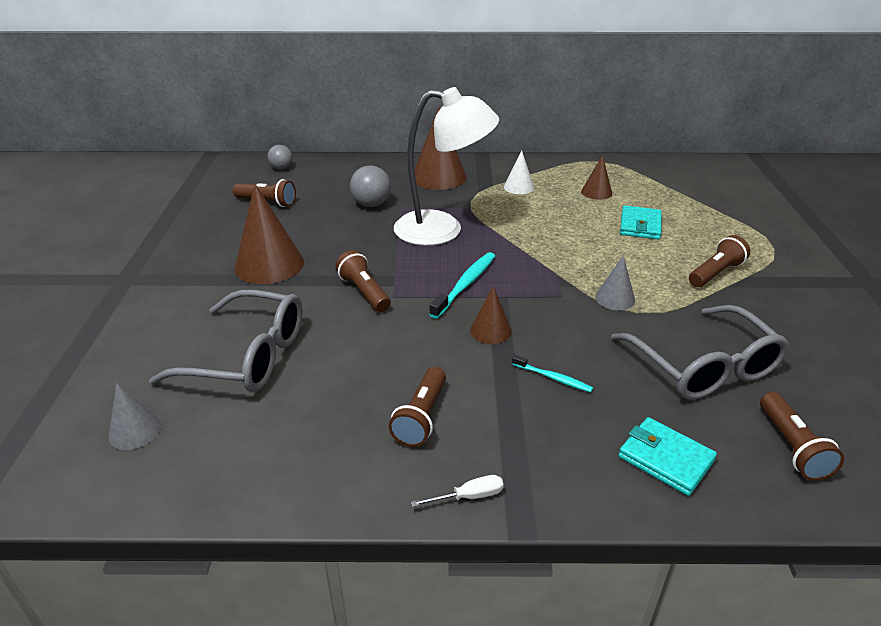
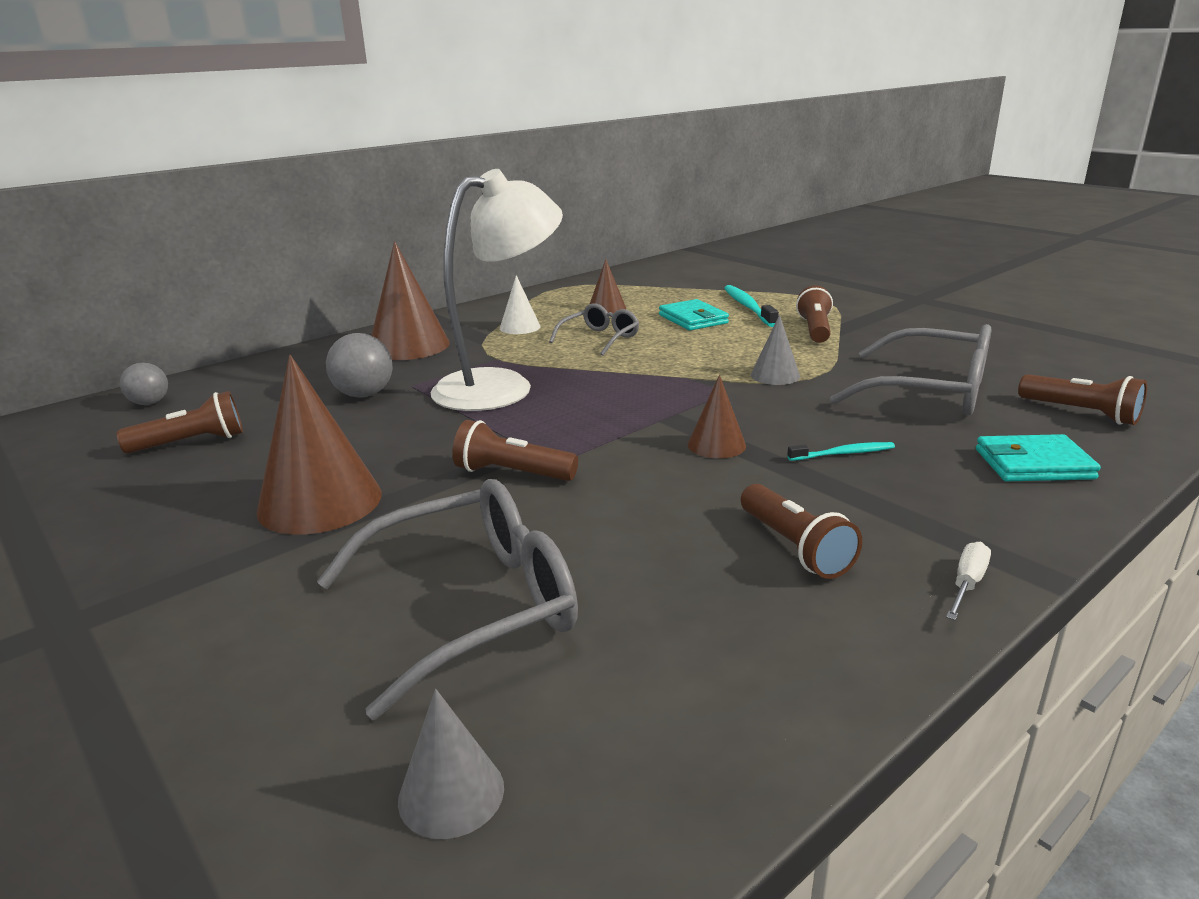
camera: 40 degrees left, 10 degrees down
(465, 285) = (617, 420): turquoise toothbrush -> turquoise toothbrush (748, 307)
(551, 217) = (599, 339): none -> grey glasses

